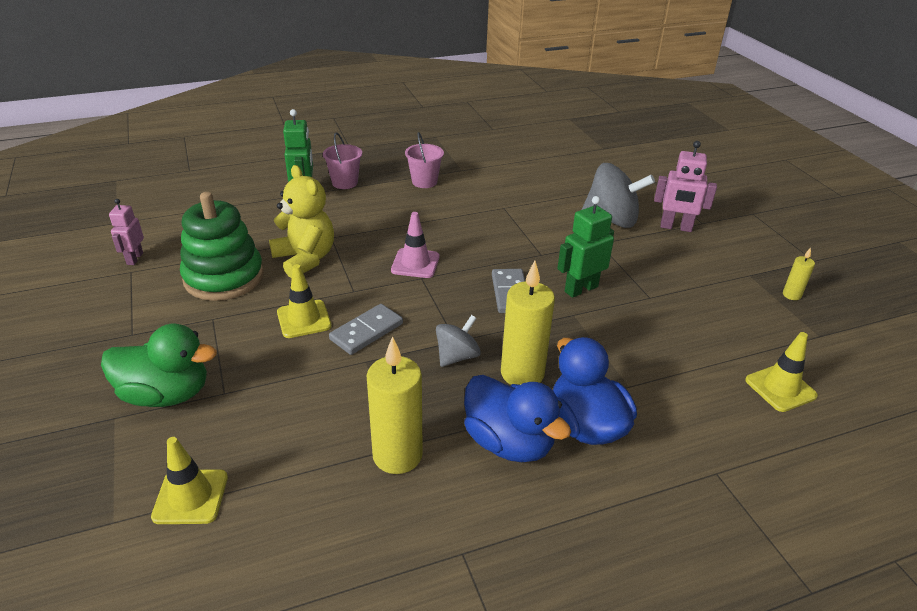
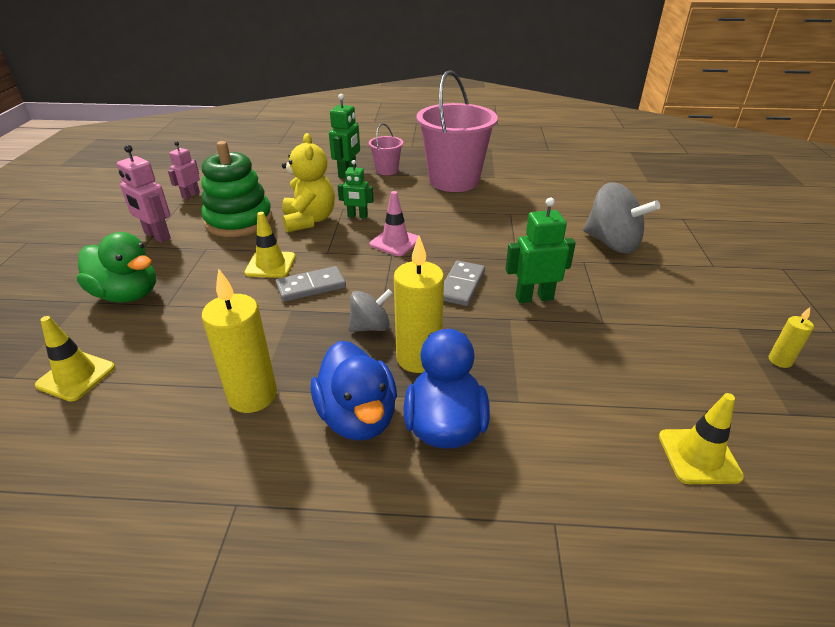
camera: 25 degrees right, 0 degrees up
(354, 243) = (357, 216): none -> green robot
(424, 182) = (454, 180): pink bucket -> pink bucket, size x2.16
(676, 227) = (679, 264): pink robot -> pink robot (157, 236)

